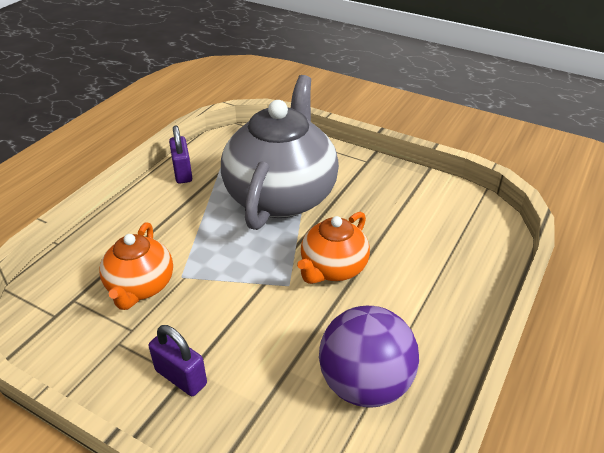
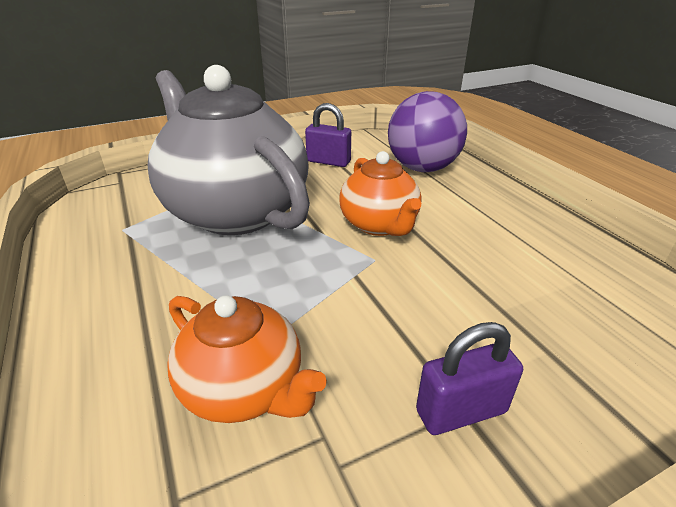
camera: 55 degrees left, 5 degrees down
(182, 172) = (79, 260): purple padlock -> purple padlock (328, 162)
(365, 384) = (550, 268): purple ball -> purple ball (422, 168)

